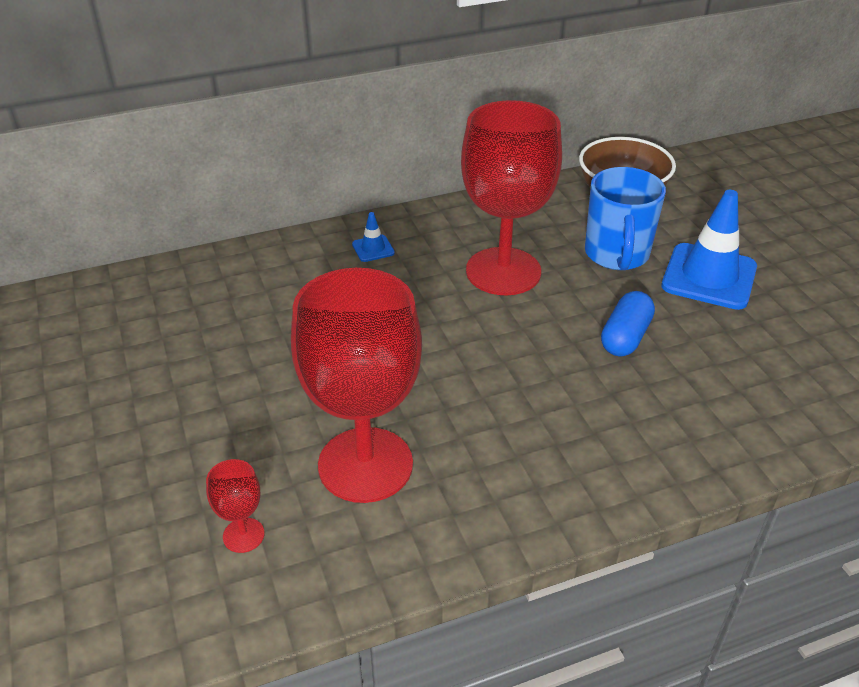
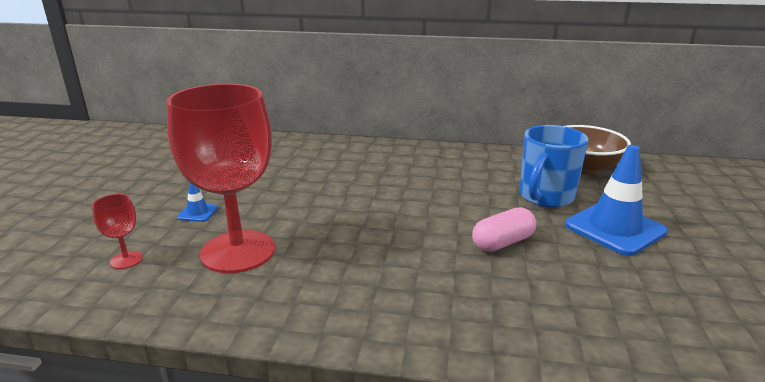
camera: 30 degrees right, 15 degrees down
(373, 248) = (375, 154): blue traffic cone -> blue traffic cone (198, 213)
(503, 271) = (448, 184): red goblet -> none
(625, 337) = (503, 243): blue capsule -> pink capsule

